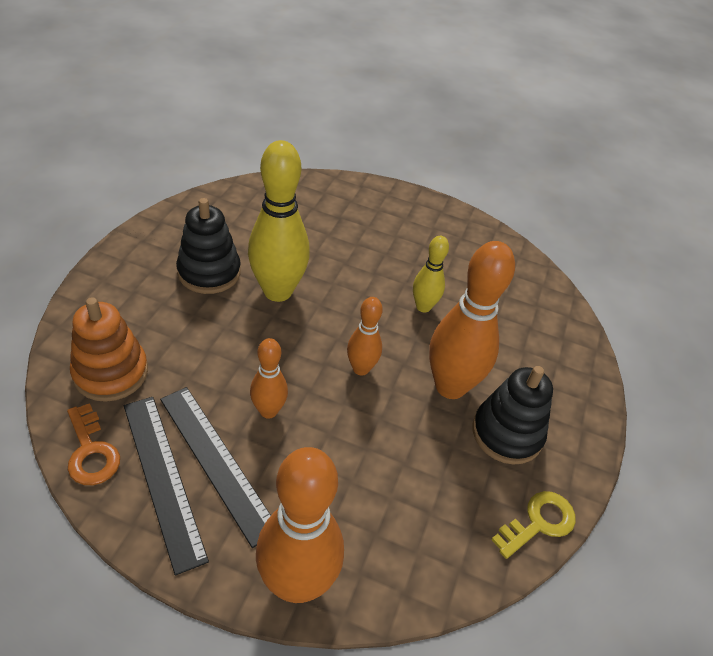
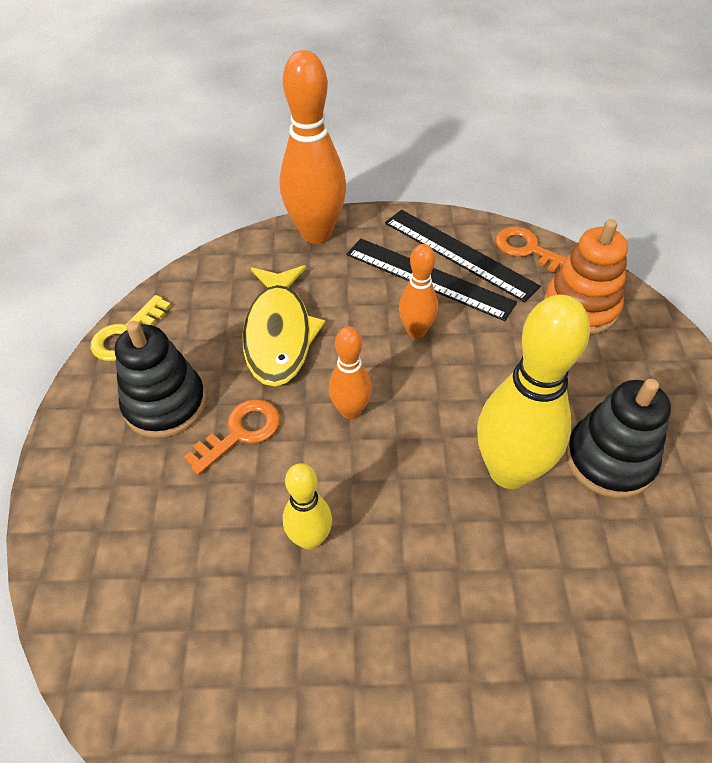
camera: 165 degrees right, 5 degrees up
(391, 460) = (279, 334): none -> yellow fish
(450, 386) = (241, 432): orange bowling pin -> orange key

